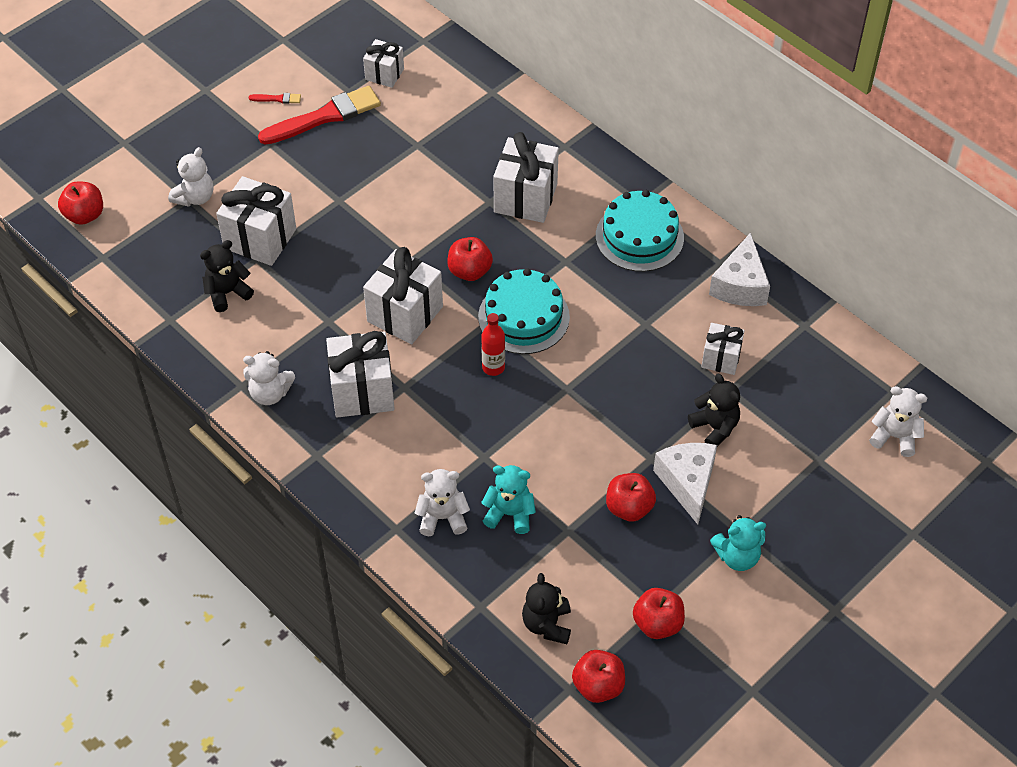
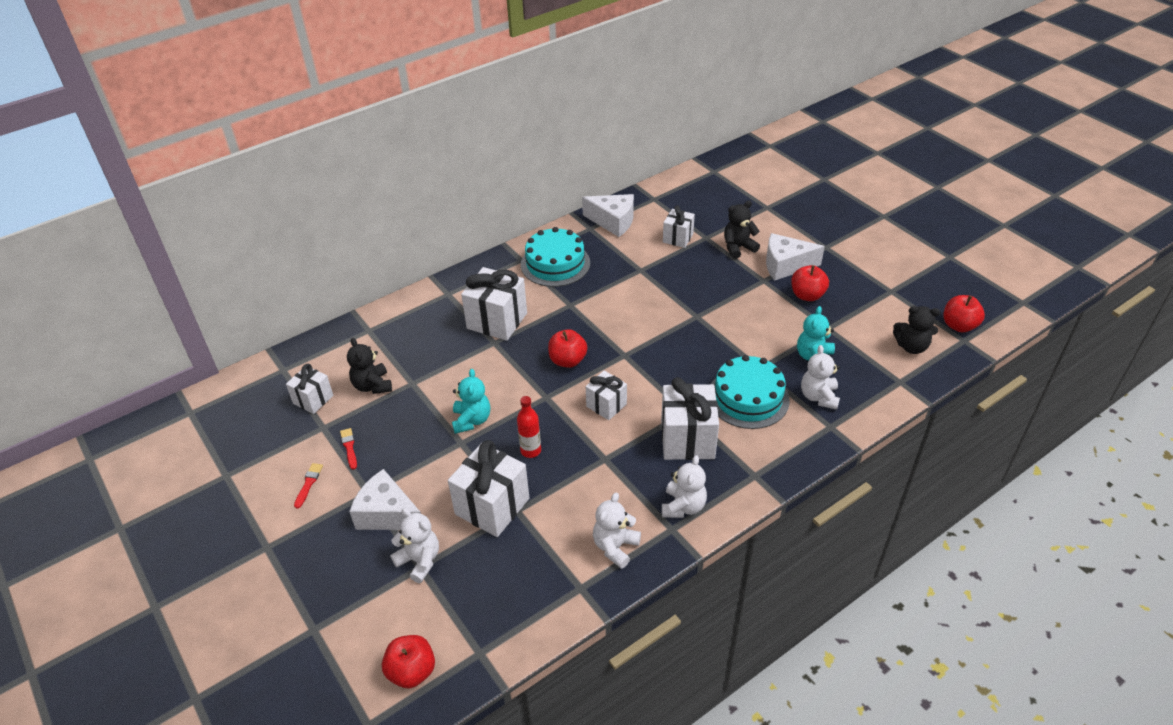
camera: 80 degrees left, 10 degrees down
(227, 293) = (555, 536): black teddy bear -> black teddy bear (372, 386)
(246, 163) = (387, 514): none -> white cheese
(324, 116) = (349, 447): red brush -> red brush, size x0.41
(405, 314) = (606, 405): white gift -> white gift, size x0.59
(493, 367) = (671, 355): red bottle -> red bottle (530, 451)
(523, 317) = (622, 333): turquoise cake -> turquoise cake (748, 398)
(657, 623) = (904, 292): red apple -> none
(737, 556) = (846, 250): turquoise teddy bear -> turquoise teddy bear (471, 420)
(894, 436) = (749, 175): white teddy bear -> white teddy bear (615, 547)

